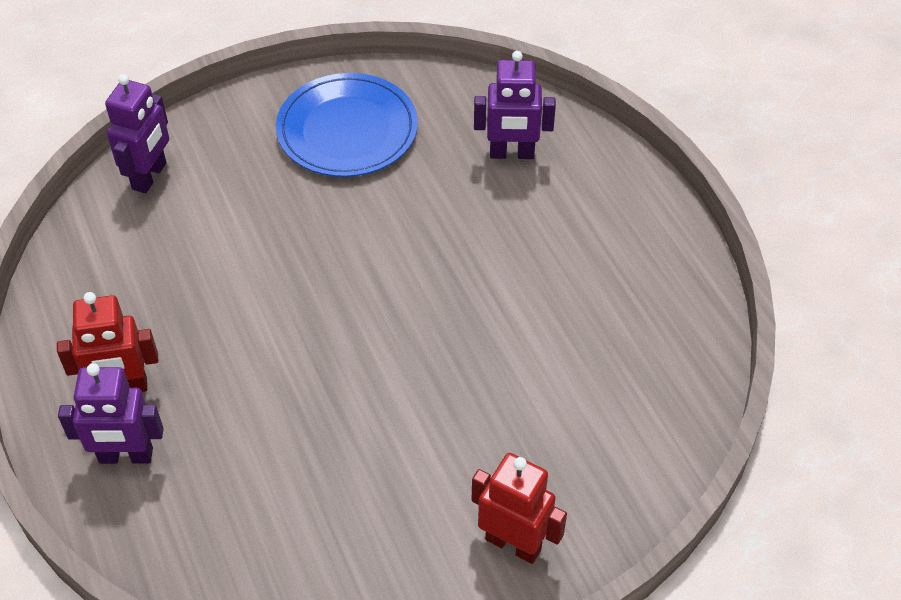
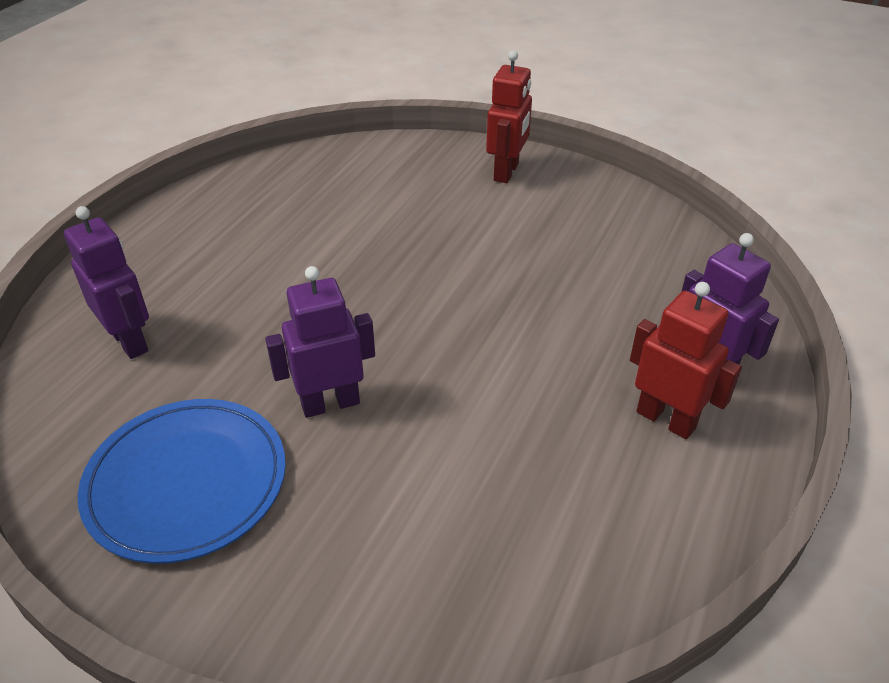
camera: 130 degrees left, 10 degrees down
(150, 176) = (422, 621): purple robot -> purple robot (330, 403)
(513, 544) = (506, 172): red robot -> red robot turned 150 degrees counterclockwise

